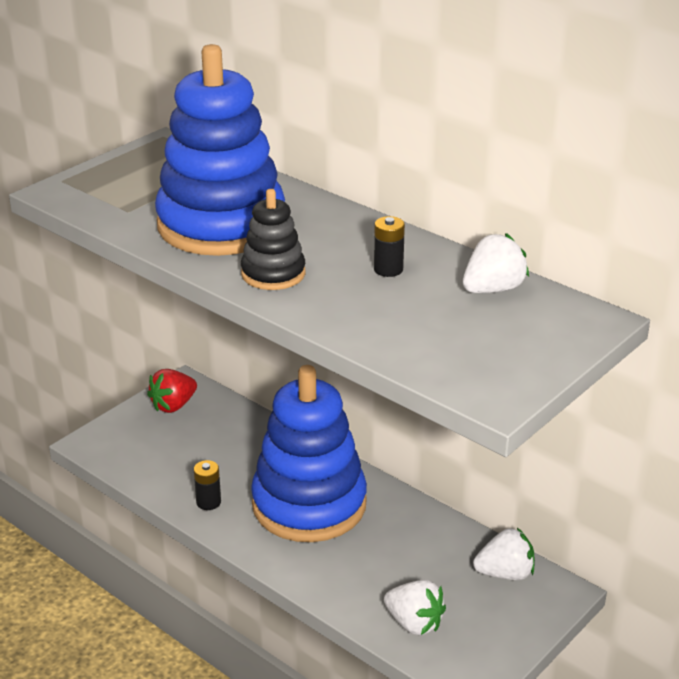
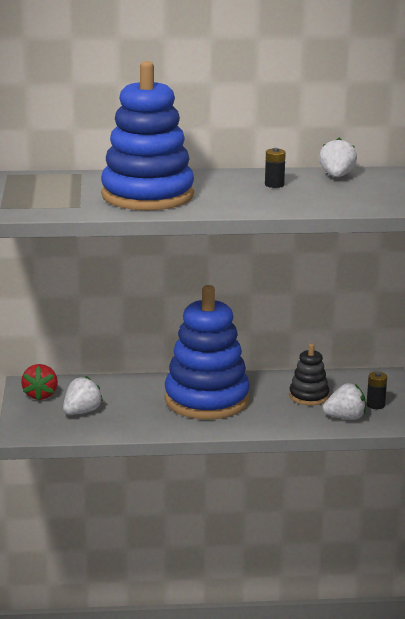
camera: 45 degrees left, 10 degrees down
(208, 502) = (150, 424): black battery -> black battery (375, 405)
(273, 274) = (225, 203): black stacking toy -> black stacking toy (309, 396)
(505, 573) = (351, 381): white strawberry -> white strawberry (82, 412)

